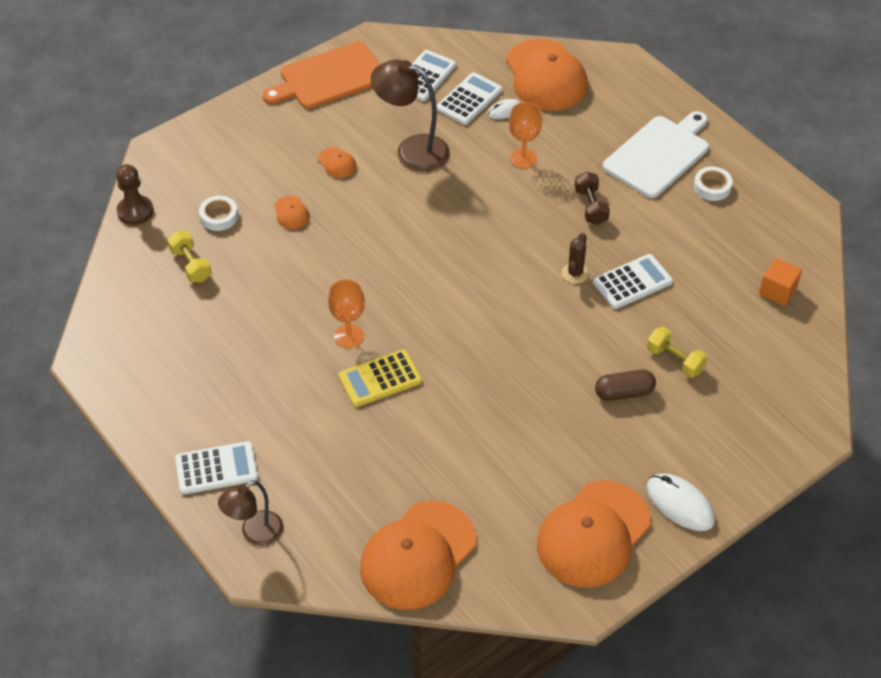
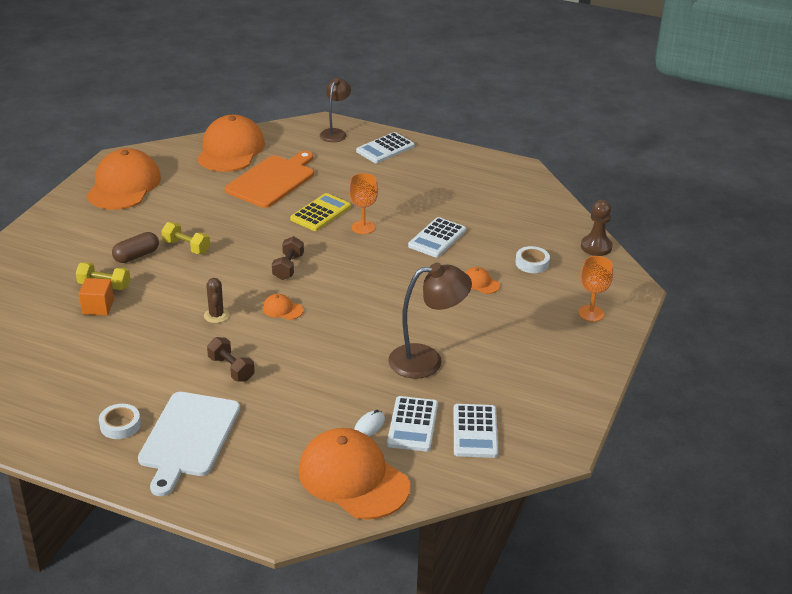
camera: 150 degrees right, 15 degrees down
(191, 265) = (516, 230): yellow dumbbell -> yellow dumbbell (186, 247)
(329, 77) = (563, 397): orange cutting board -> orange cutting board (272, 180)
(337, 163) = (481, 328): orange cap -> orange cap (282, 309)
(467, 309) = (288, 267): none -> brown dumbbell
(523, 158) = (320, 388): orange goblet -> orange goblet (591, 313)
(632, 282) = (163, 324): white calculator -> white calculator (437, 238)
(680, 504) = (70, 213): white mouse -> none
(777, 291) = (29, 358): orange cube -> orange cube (98, 307)

